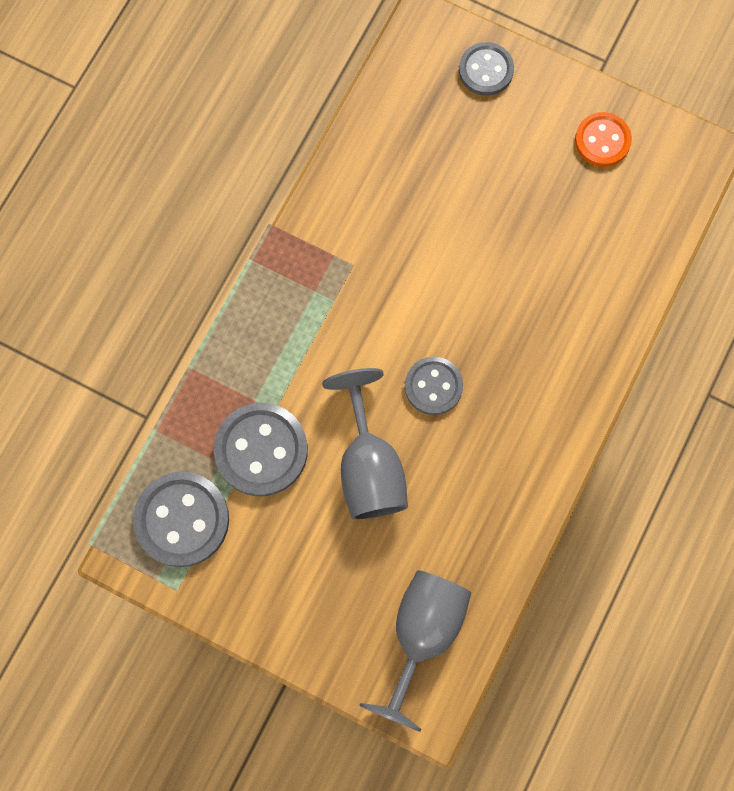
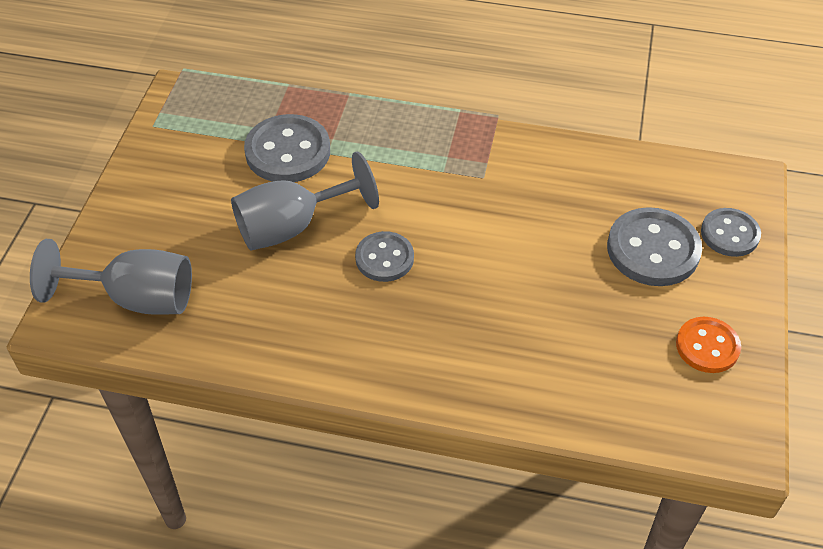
camera: 75 degrees right, 25 degrees down
(182, 520) = (214, 116): grey button -> grey button (653, 249)

